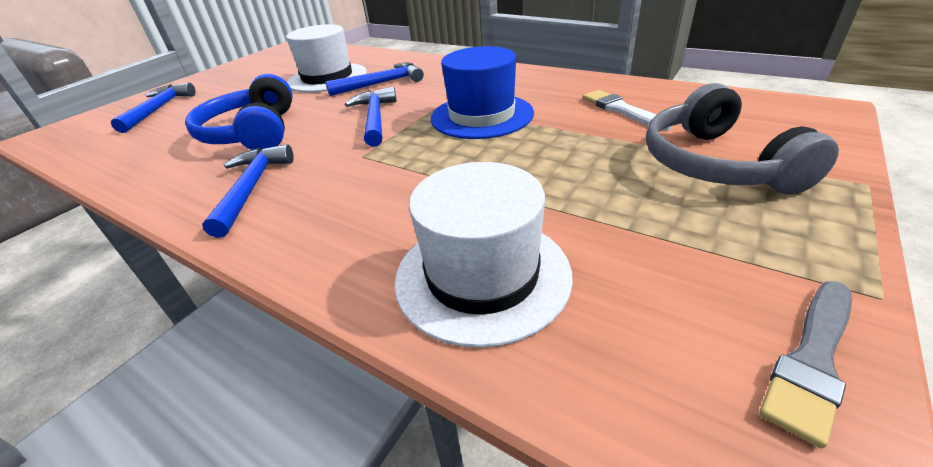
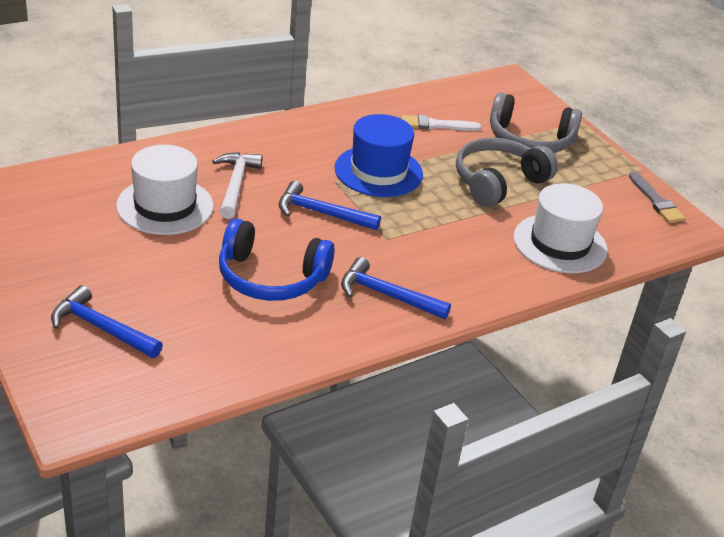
camera: 70 degrees left, 0 degrees up
(381, 83) = (235, 185): blue hammer -> white hammer
(569, 176) = (498, 182): none -> grey headphones

